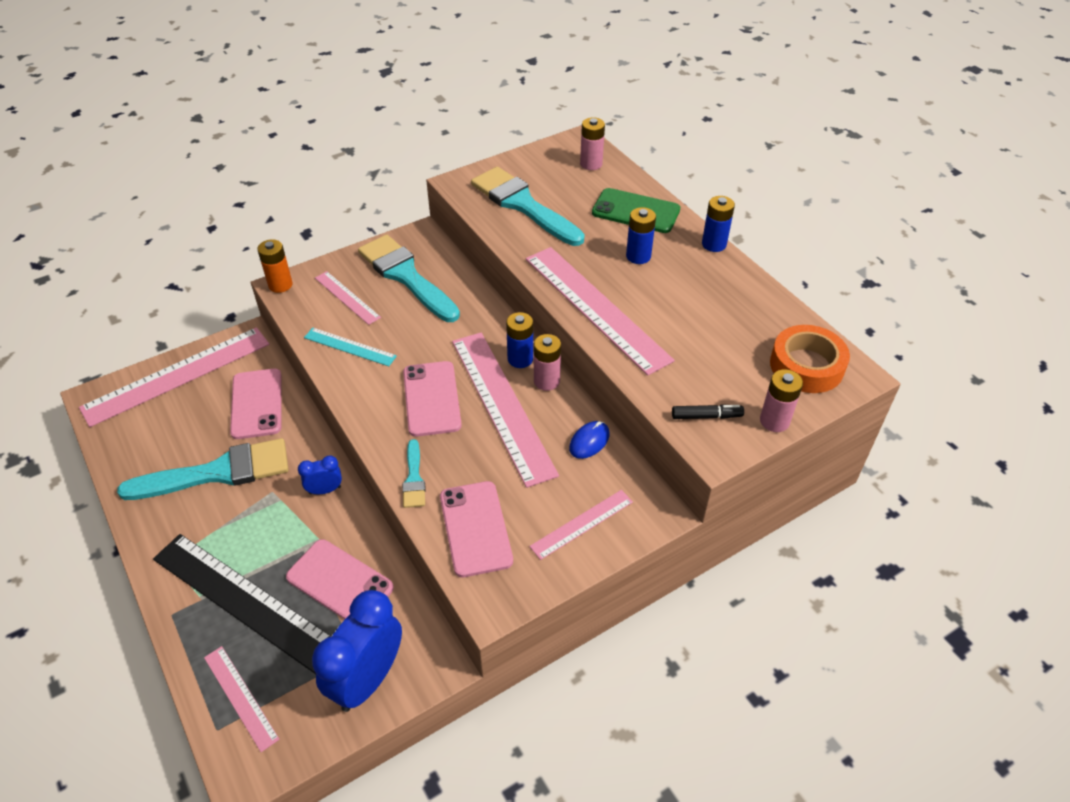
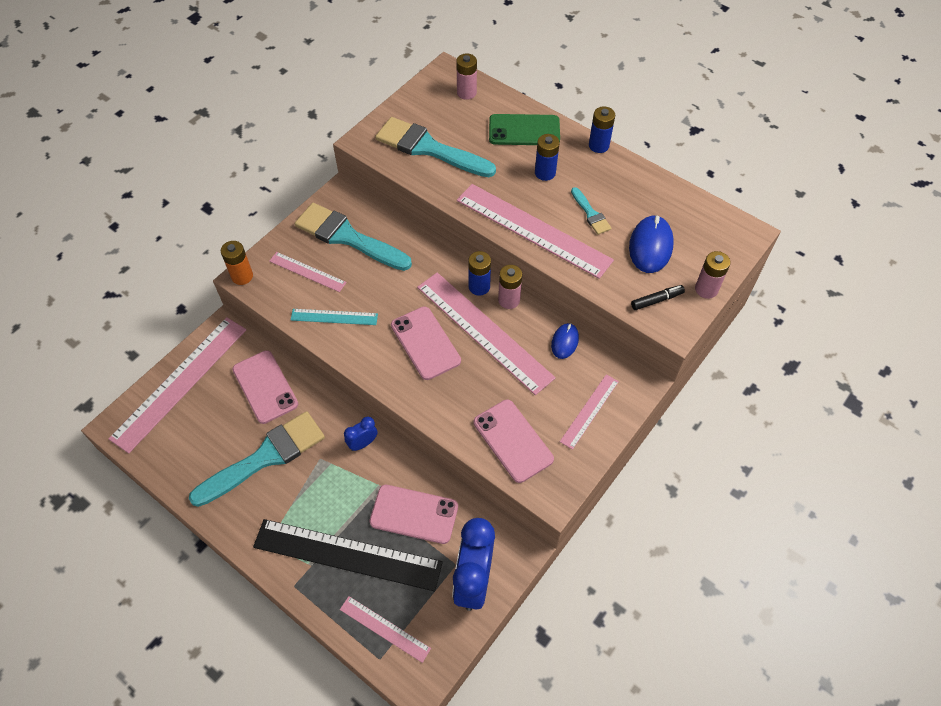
camera: 20 degrees left, 10 degrees up
(414, 478) = (445, 415): turquoise brush -> turquoise brush (590, 214)
(726, 358) = (650, 246): none -> blue mouse
(806, 366) = (710, 235): orange tape -> none

